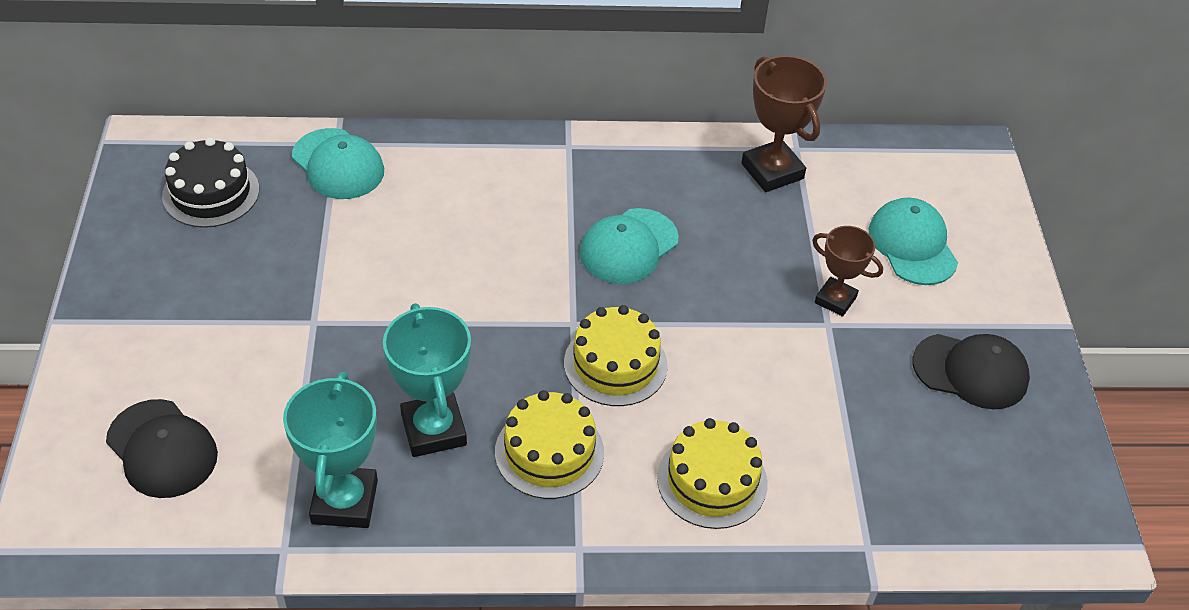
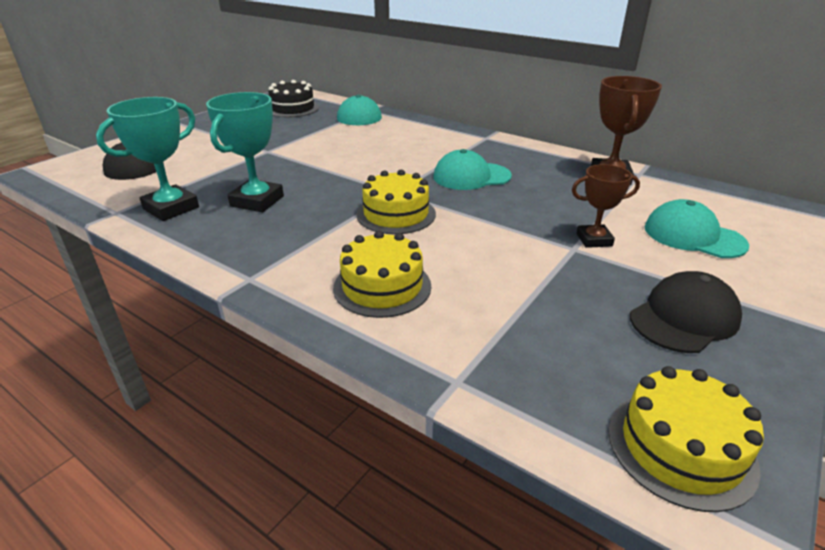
camera: 40 degrees right, 15 degrees down
(549, 452) = (301, 232): yellow cake -> yellow cake (680, 447)
(835, 300) = (594, 240): brown trophy -> brown trophy turned 75 degrees counterclockwise
(912, 245) = (693, 236): turquoise cap -> turquoise cap turned 75 degrees counterclockwise
(970, 371) = (684, 318): black cap -> black cap turned 90 degrees counterclockwise

